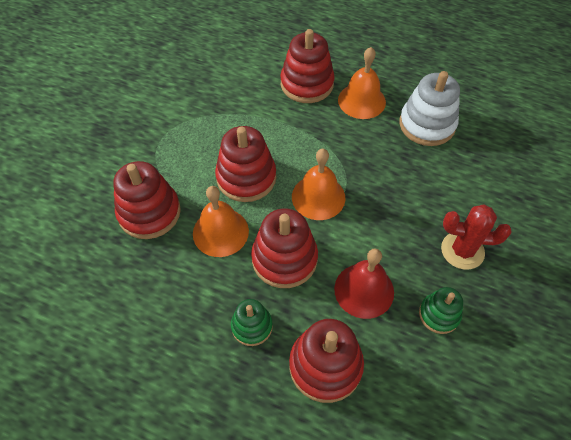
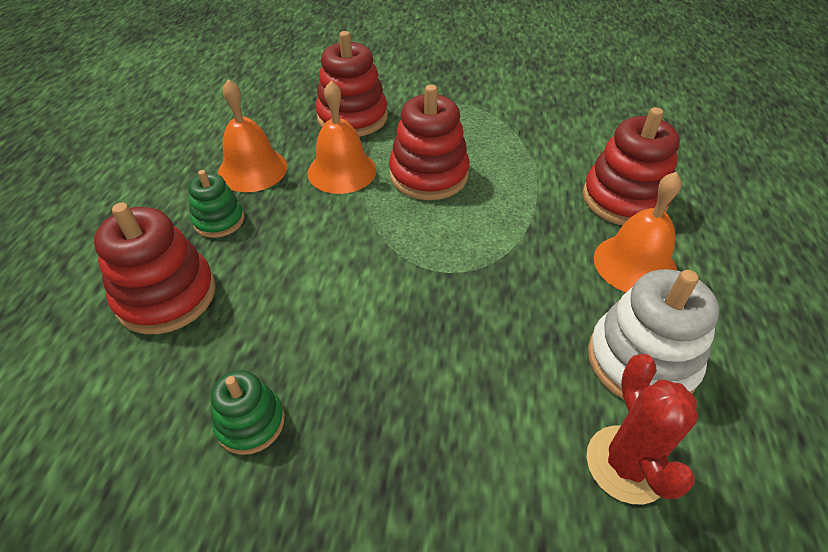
camera: 75 degrees right, 10 degrees down
(284, 259) = (316, 230): red stacking toy -> none
(318, 197) = (424, 245): orange bell -> orange bell (252, 170)
(364, 290) = (282, 319): red bell -> none
(462, 250) = (381, 448): red cactus -> red cactus (627, 464)

